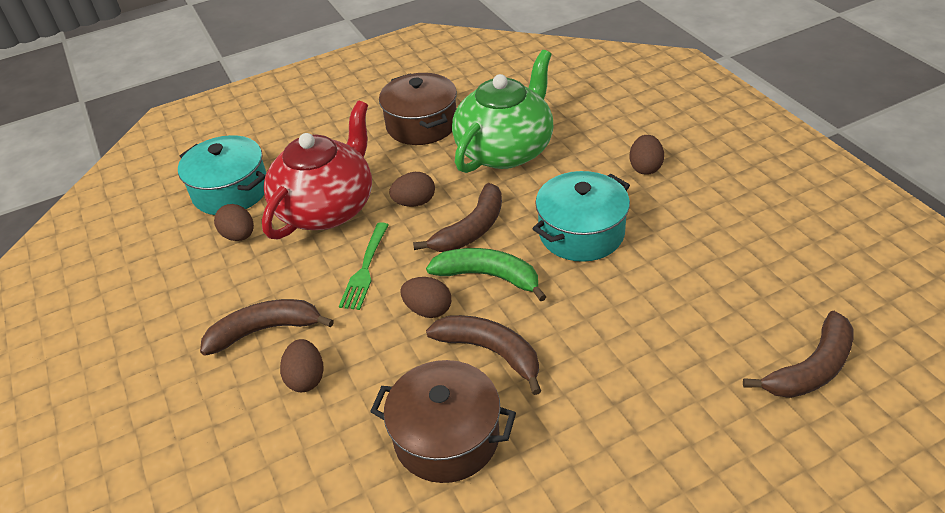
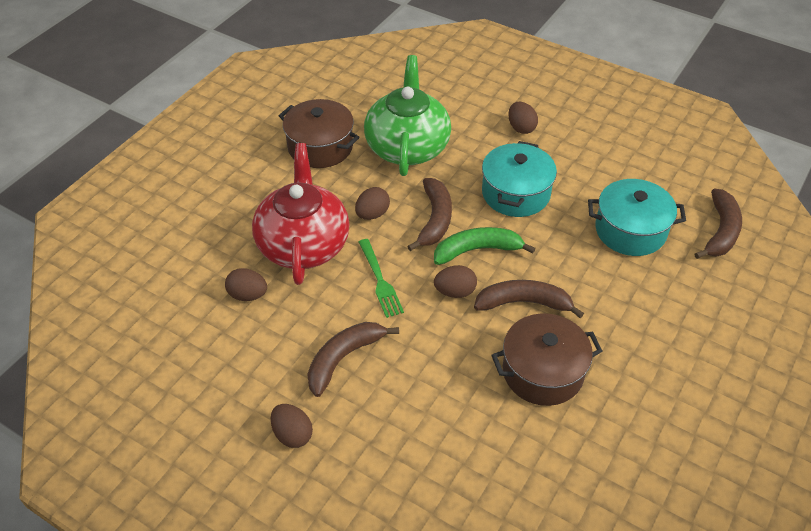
camera: 35 degrees left, 5 degrees up
(231, 191) = (202, 261): turquoise pot -> turquoise pot (630, 230)
(306, 378) = (409, 378): brown egg -> brown egg (292, 434)

